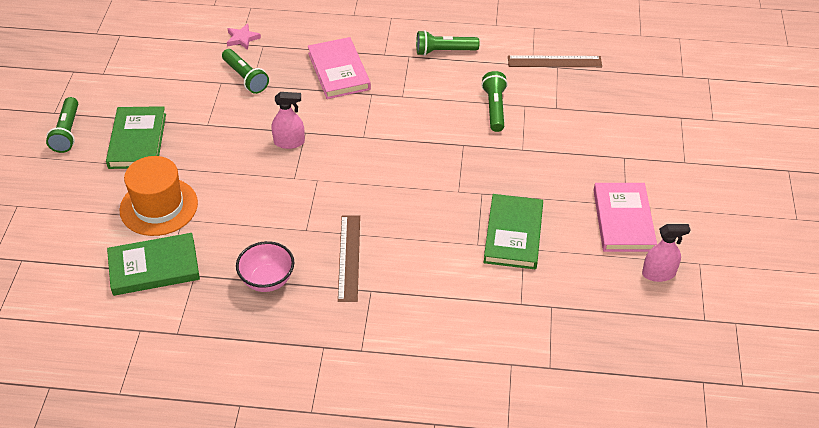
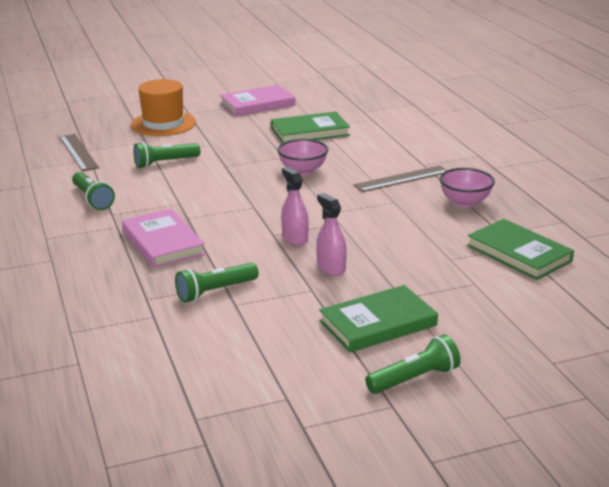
camera: 115 degrees left, 20 degrees down
(159, 206) = (450, 276): orange hat -> orange hat (163, 124)
(242, 38) = (142, 317): pink star -> none
(245, 78) = (215, 291): green flashlight -> green flashlight turned 150 degrees counterclockwise
(338, 71) = (163, 242): pink book -> pink book turned 75 degrees counterclockwise
(416, 193) = (303, 171): none -> pink bowl
(658, 273) = (297, 90): pink spray bottle -> pink spray bottle (331, 268)

